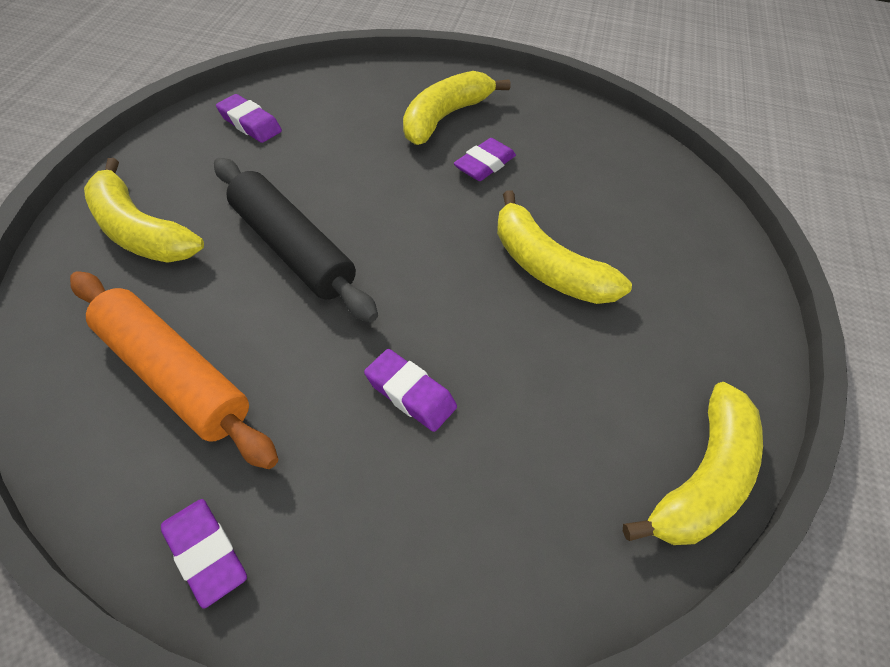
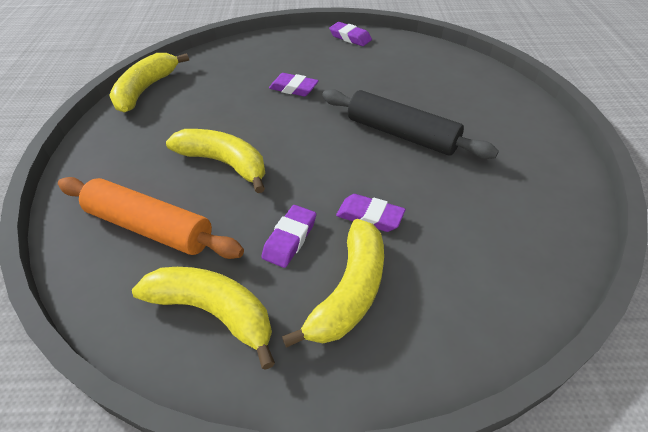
camera: 170 degrees right, 5 degrees down
(139, 231) = (503, 122): yellow banana -> yellow banana (214, 312)
(173, 376) = (410, 72): orange rolling pin -> orange rolling pin (150, 227)
(250, 123) = (527, 223): purple eraser -> purple eraser (369, 216)

